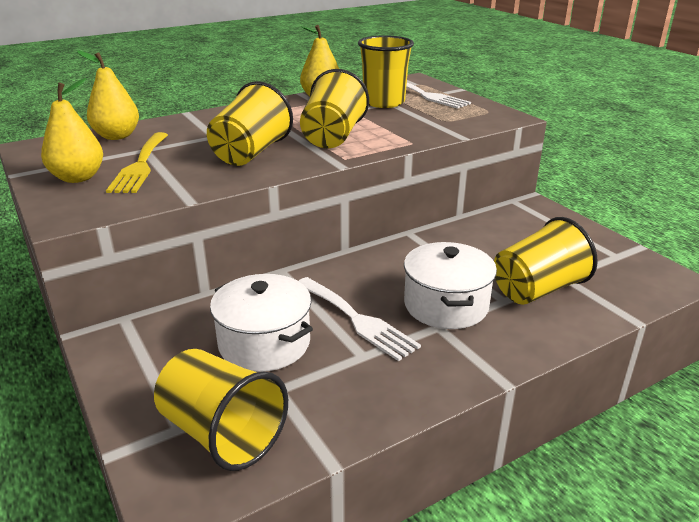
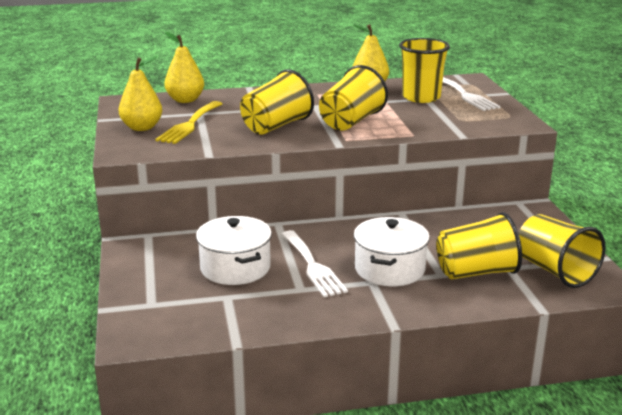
camera: 20 degrees right, 5 degrees down
(222, 433) = (176, 313): yellow cup -> yellow cup (555, 271)

